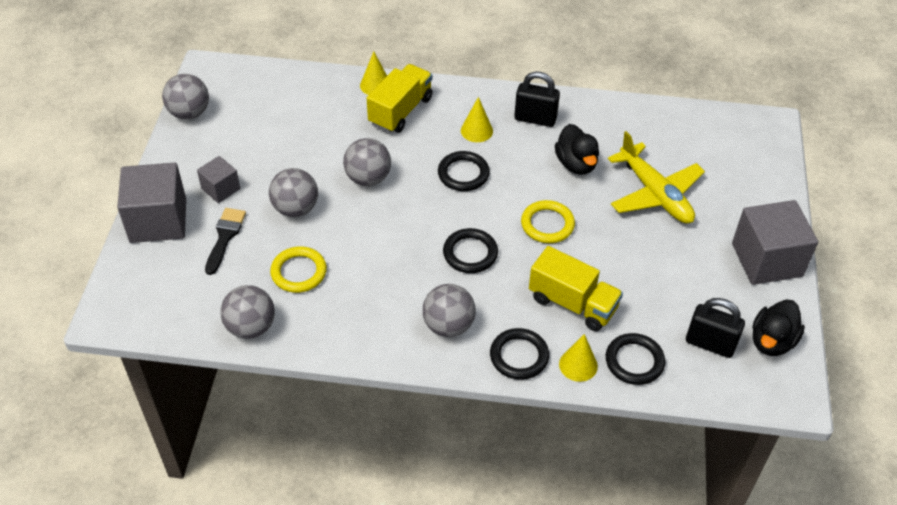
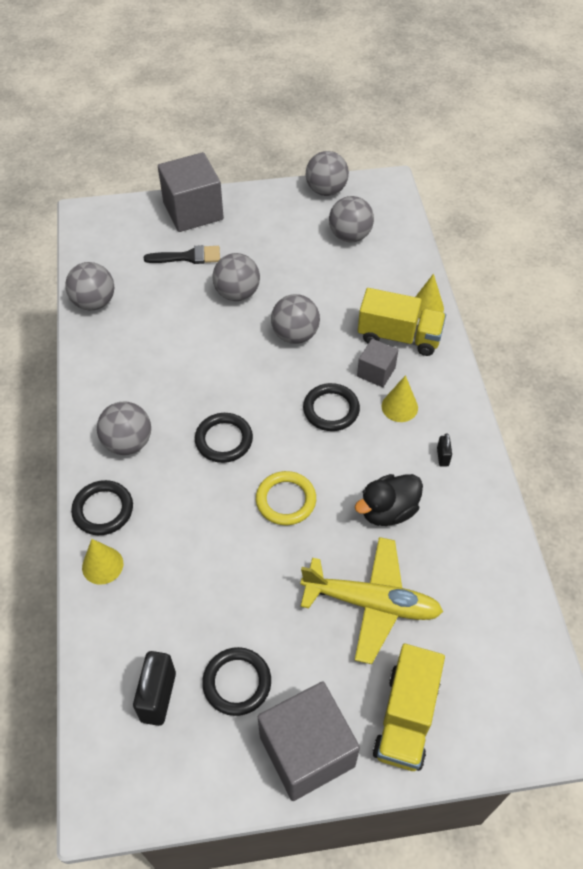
camera: 75 degrees right, 5 degrees up
(220, 189) = (243, 237): grey cube -> grey cube (376, 372)
(262, 111) = (350, 236): none -> grey ball
(299, 272) = (163, 316): yellow ring -> none
(535, 119) = (442, 457): black padlock -> black padlock, size x0.49
(572, 303) = (182, 545): yellow truck -> yellow truck (406, 717)
(634, 361) = (117, 619): black ring -> black ring (237, 683)
(655, 194) = (372, 603): yellow plane -> yellow plane turned 120 degrees counterclockwise
(772, 341) = (177, 770): black duck -> none

